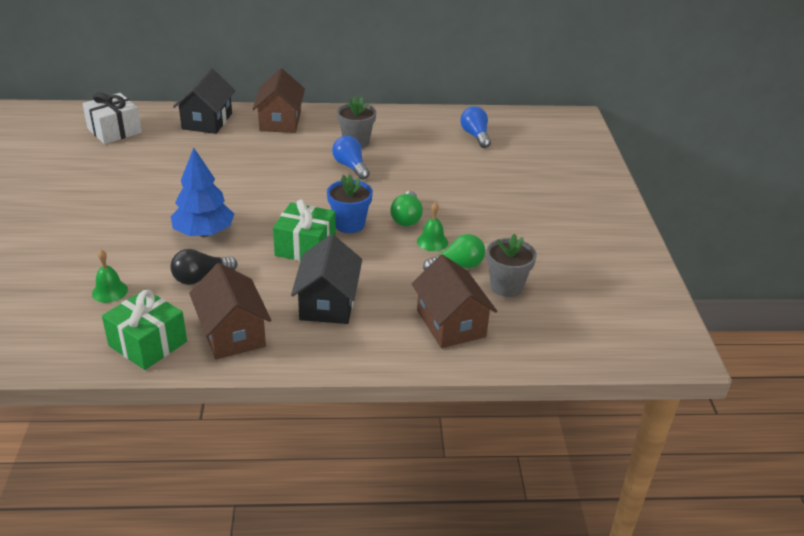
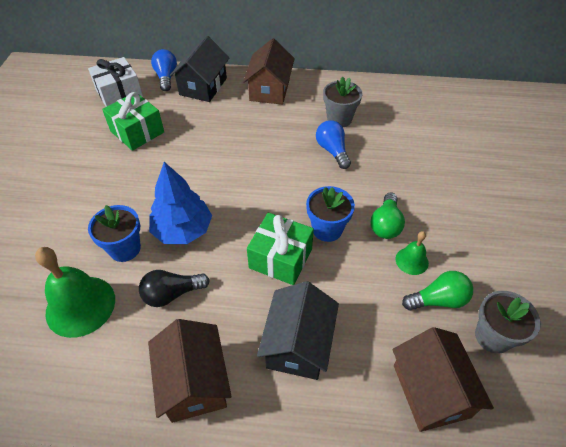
camera: 10 degrees right, 15 degrees up
(110, 291) = (80, 306): green bell -> green bell, size x1.94
(146, 249) = (125, 249): none -> blue flower pot
(148, 343) = (105, 389): green gift -> green gift (137, 132)
(475, 136) = (456, 117): blue light bulb -> blue light bulb (166, 77)

